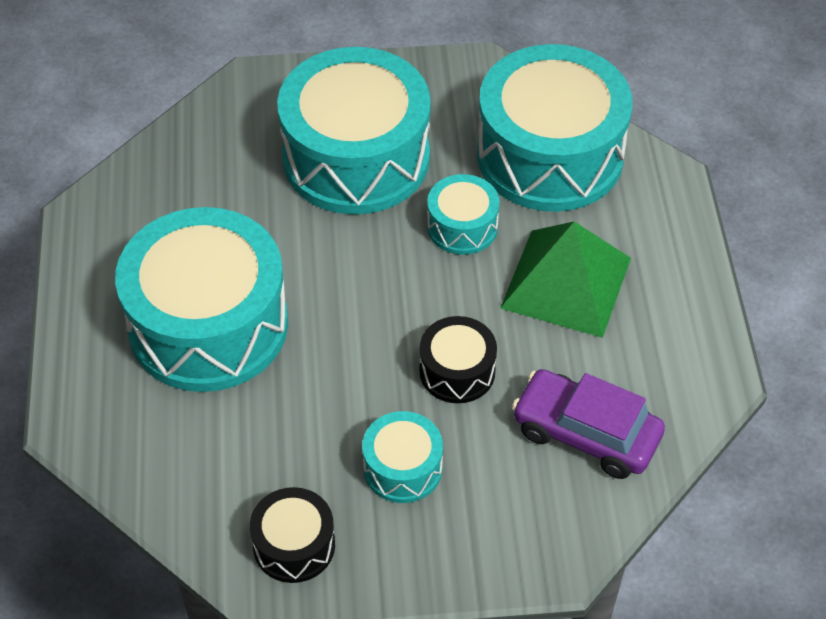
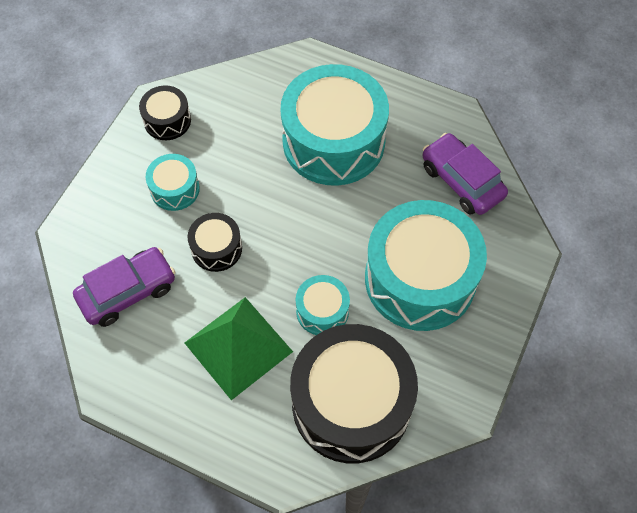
camera: 120 degrees right, 10 degrees up
(191, 171) = (461, 181): none -> purple car
(550, 155) = (351, 404): turquoise drum -> black drum

